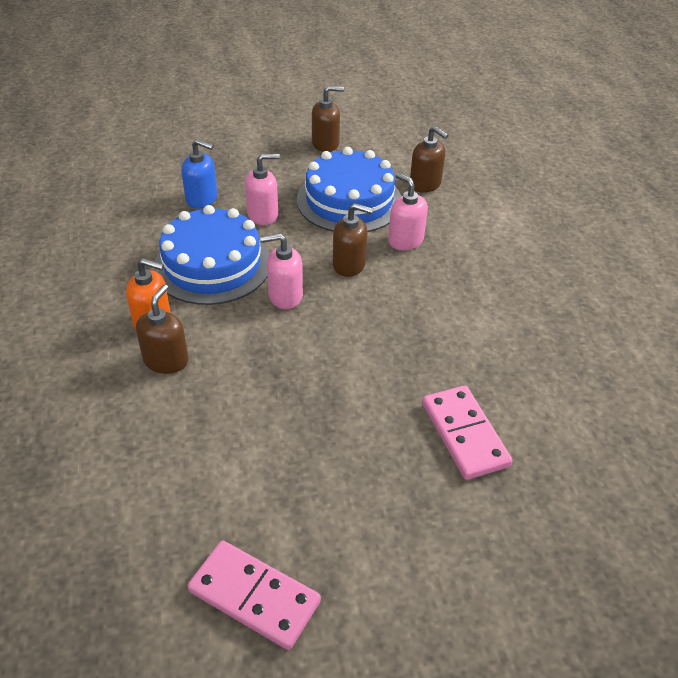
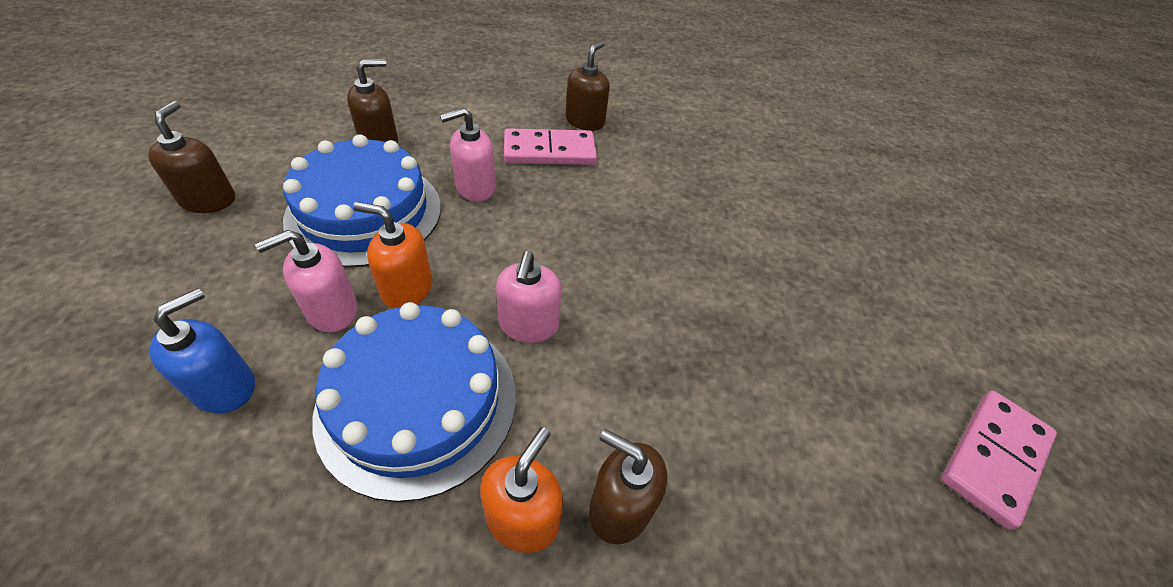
camera: 80 degrees left, 5 degrees up
(263, 215) = (332, 311): pink soap dispenser -> pink soap dispenser turned 120 degrees counterclockwise
(292, 237) = (407, 288): none -> orange soap dispenser
(349, 265) = (495, 246): brown soap dispenser -> brown soap dispenser (585, 121)
(464, 434) = (774, 233): pink domino -> pink domino (549, 151)

